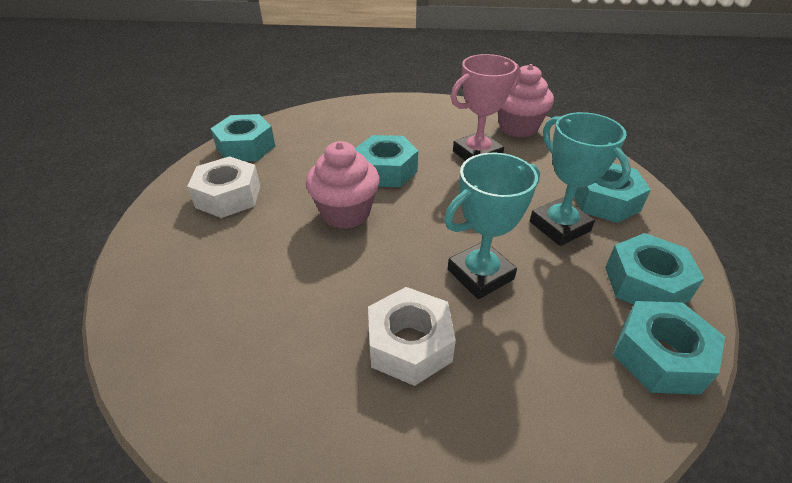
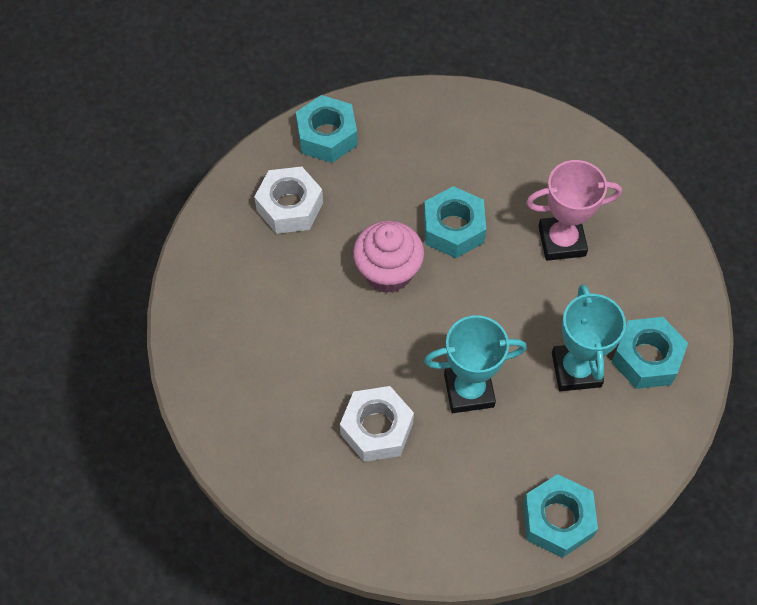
camera: 25 degrees right, 20 degrees up
(518, 127) = (637, 215): pink cupcake -> none
(646, 283) = (603, 459): turquoise nut -> none

